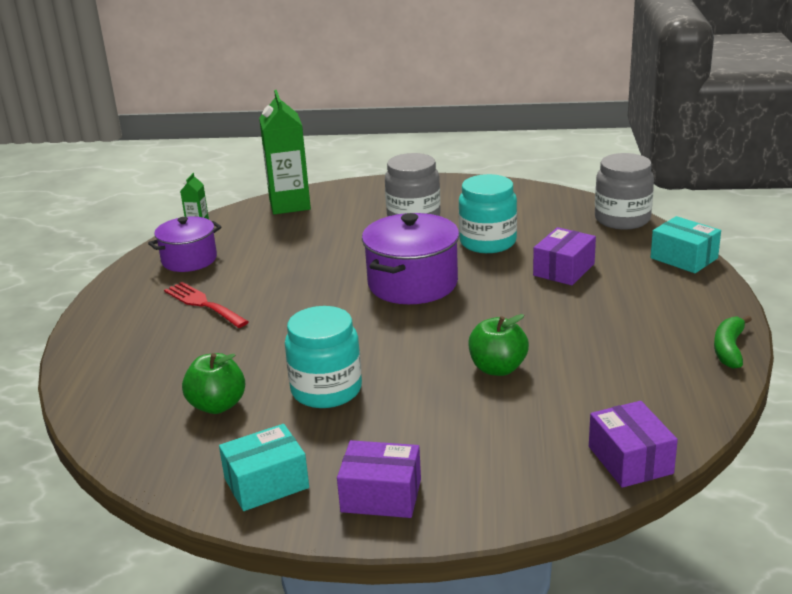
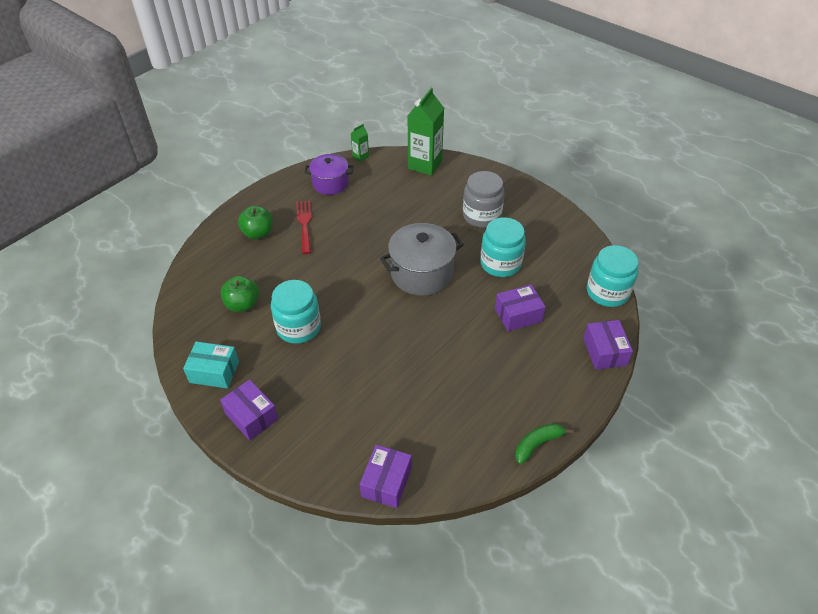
camera: 35 degrees right, 20 degrees up
(413, 283) = (421, 273): purple pot -> grey pot
(497, 368) = (394, 369): green apple -> green apple (258, 233)
(622, 219) = (607, 292): grey jar -> turquoise jar
(684, 258) = (604, 352): turquoise box -> purple box

